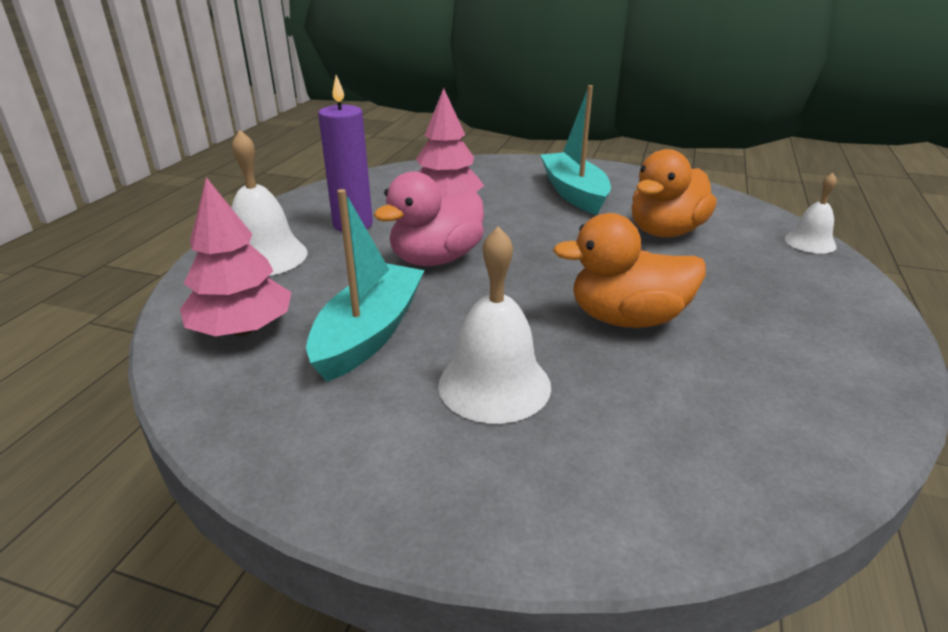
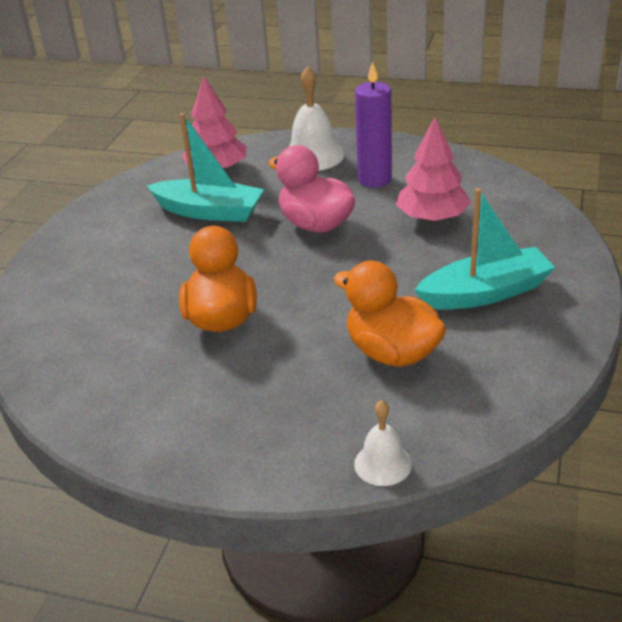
camera: 90 degrees right, 5 degrees up
(494, 385) = (148, 262): white bell -> none

